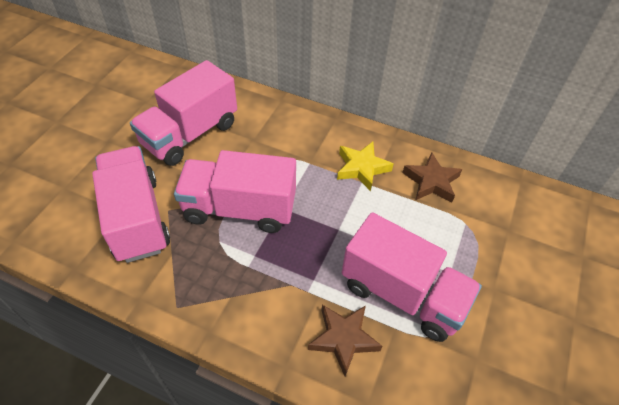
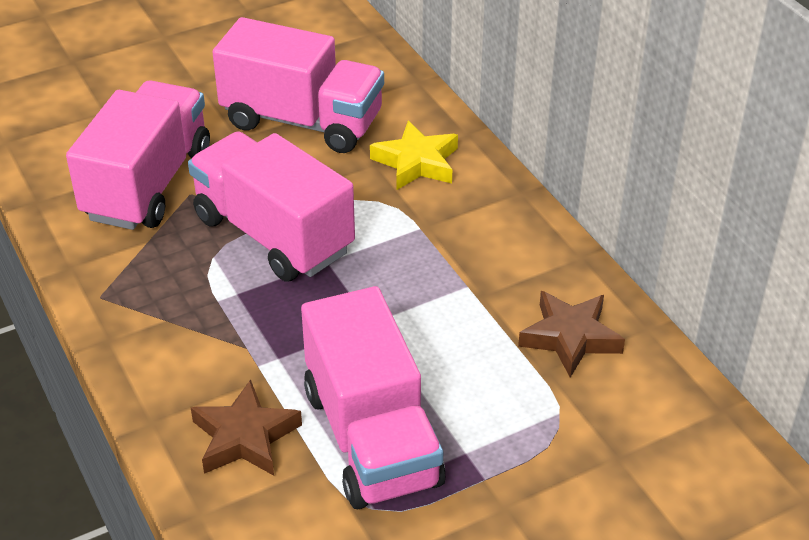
camera: 40 degrees right, 10 degrees down
(190, 134) = (302, 121): pink truck -> pink truck turned 150 degrees counterclockwise
(362, 168) = (486, 270): yellow star -> yellow star (416, 162)

